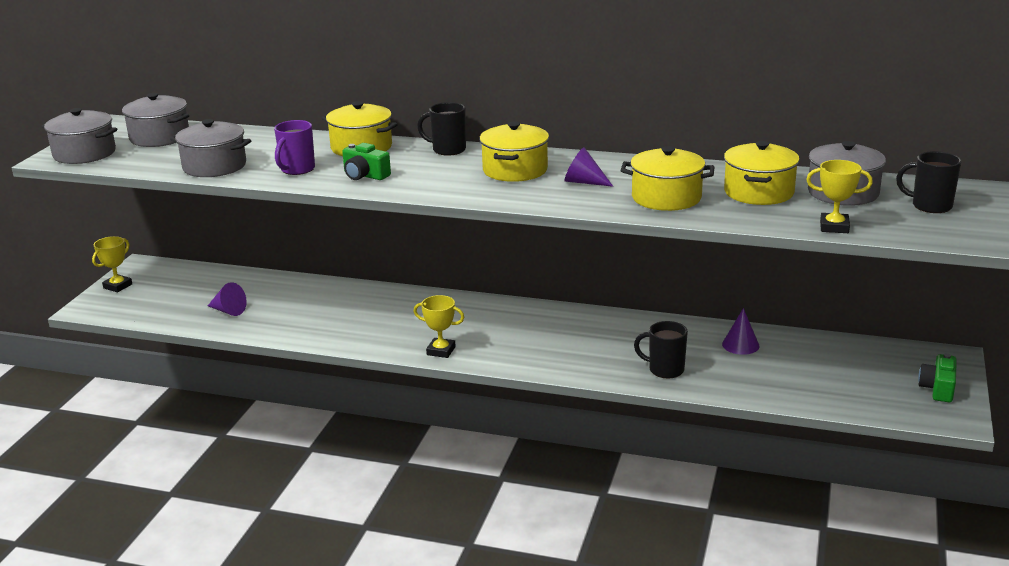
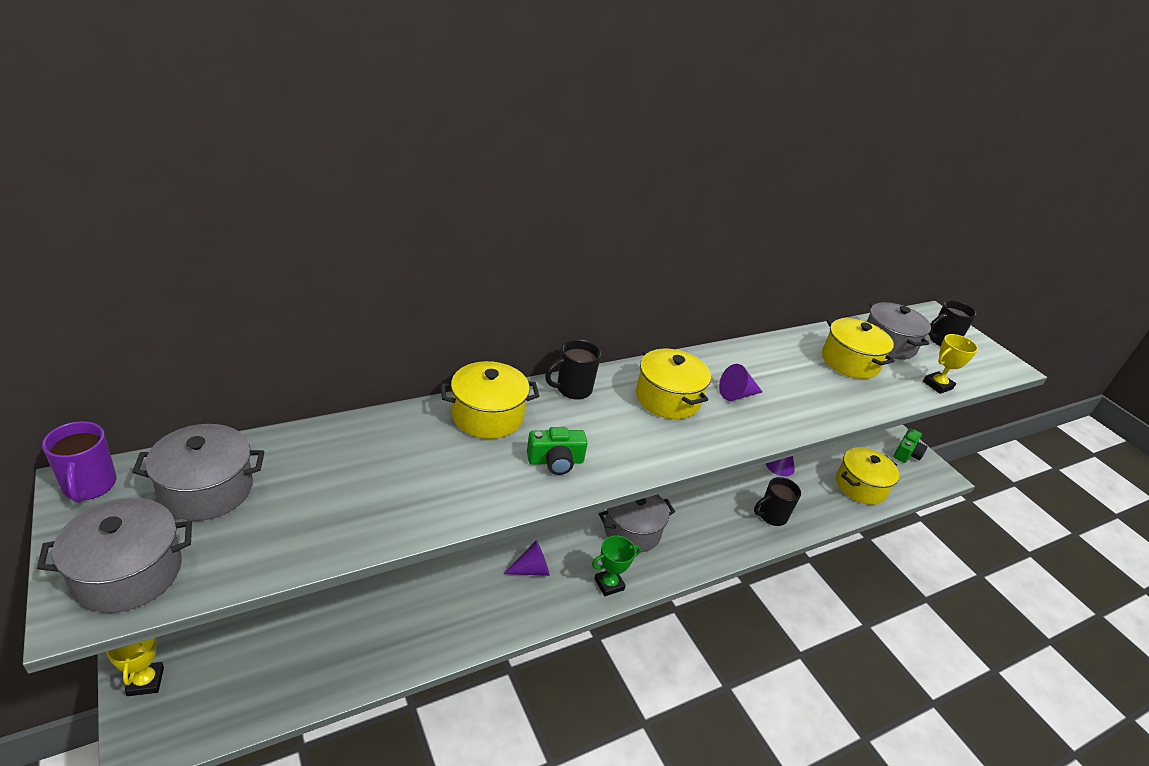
camera: 50 degrees left, 10 degrees up
(214, 166) = (367, 517): grey pot -> grey pot (632, 530)
(228, 311) = (345, 644): purple cone -> purple cone (531, 569)
(297, 170) = (474, 481): purple mug -> purple mug (89, 486)
(441, 351) = (609, 584): yellow trophy -> green trophy
(666, 198) = (813, 392): yellow pot -> yellow pot (860, 486)
(938, 388) = (906, 453): green camera -> green camera turned 120 degrees counterclockwise

